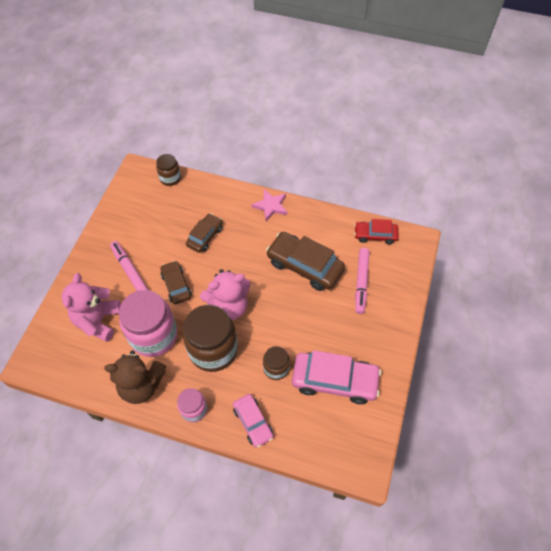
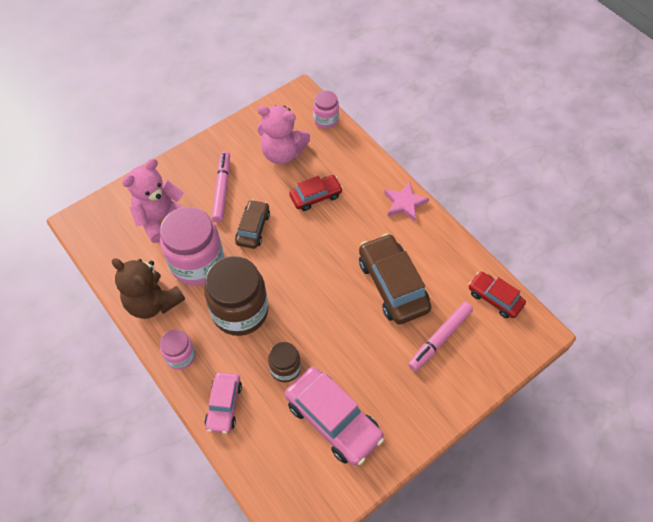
camera: 35 degrees right, 0 degrees up
(170, 178) = (326, 120): brown jar -> pink jar
(205, 236) = (316, 196): brown car -> red car
(229, 306) = (286, 279): pink teddy bear -> pink teddy bear (282, 153)

